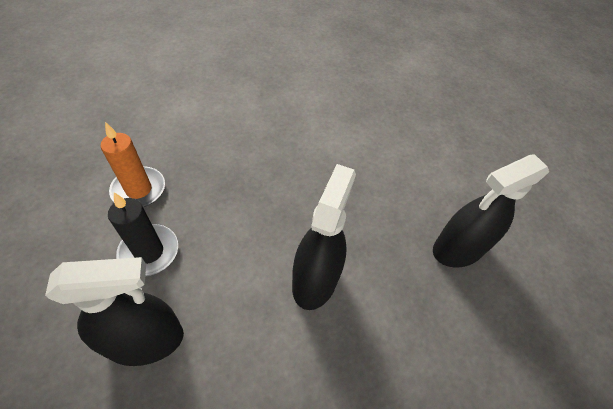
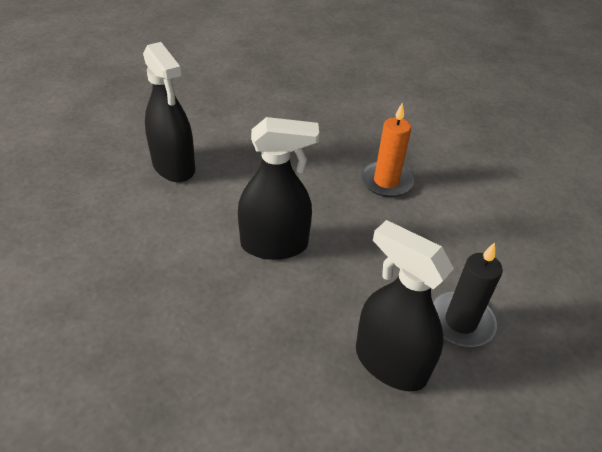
camera: 70 degrees right, 10 degrees down
(139, 190) = (293, 116): orange candle -> orange candle (386, 181)
(149, 252) = (242, 142): black candle -> black candle (460, 322)

